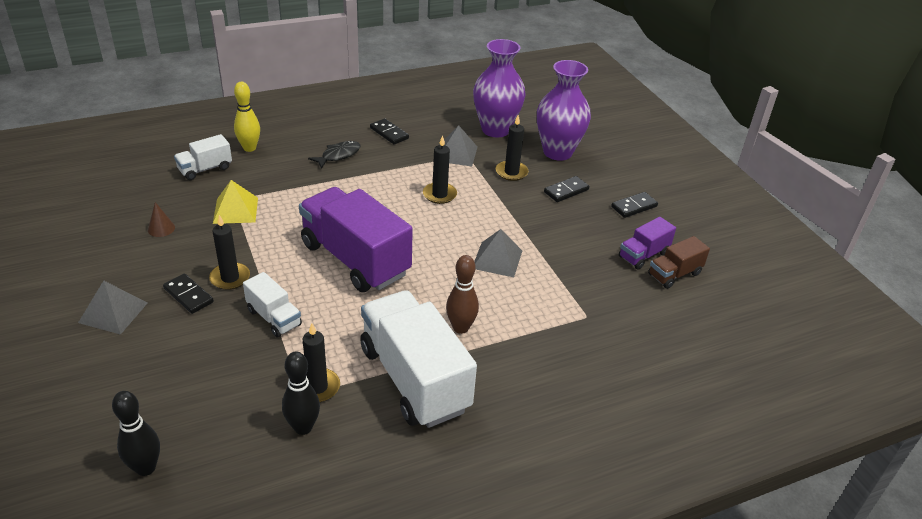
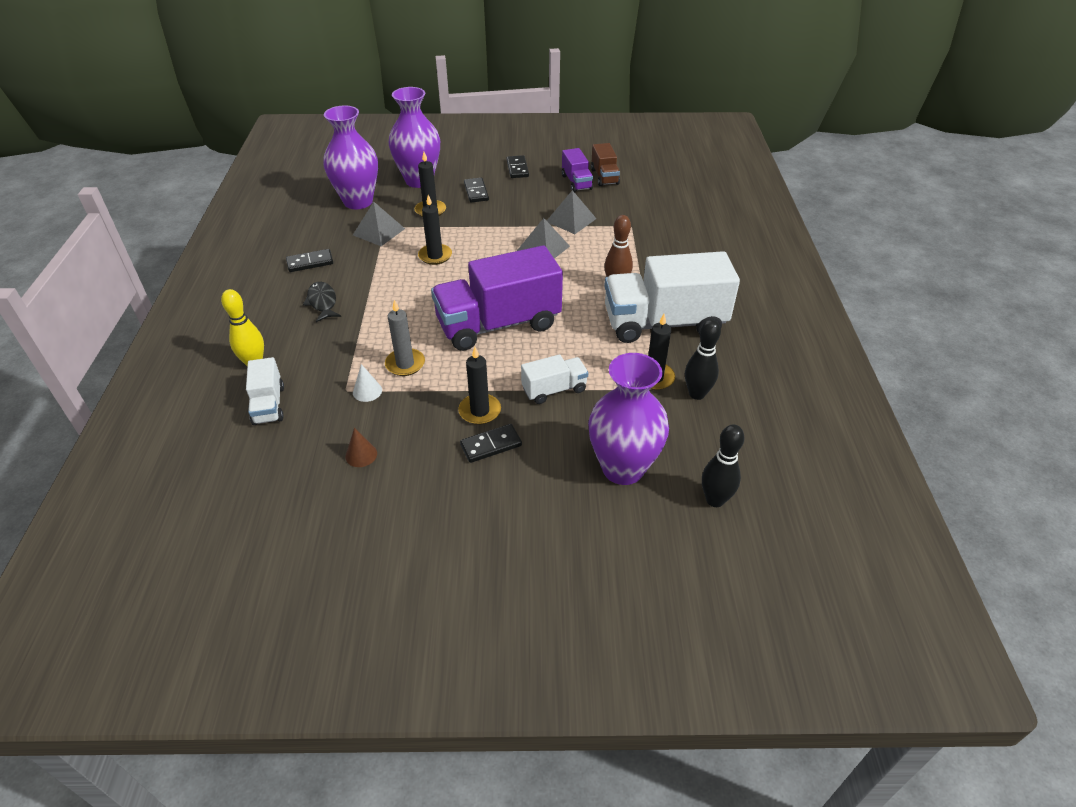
camera: 65 degrees left, 5 degrees up
(113, 312) = (488, 508): grey pyramid -> grey pyramid (571, 220)
(177, 388) = (623, 468): none -> purple vase
(236, 210) = (367, 391): yellow pyramid -> white cone
(276, 220) = (405, 364): none -> grey candle

